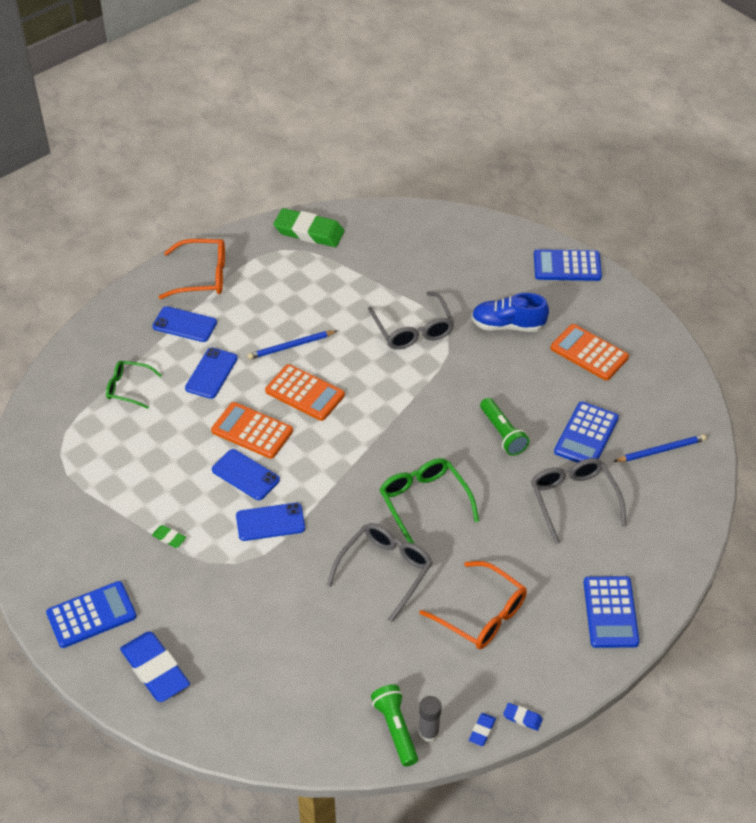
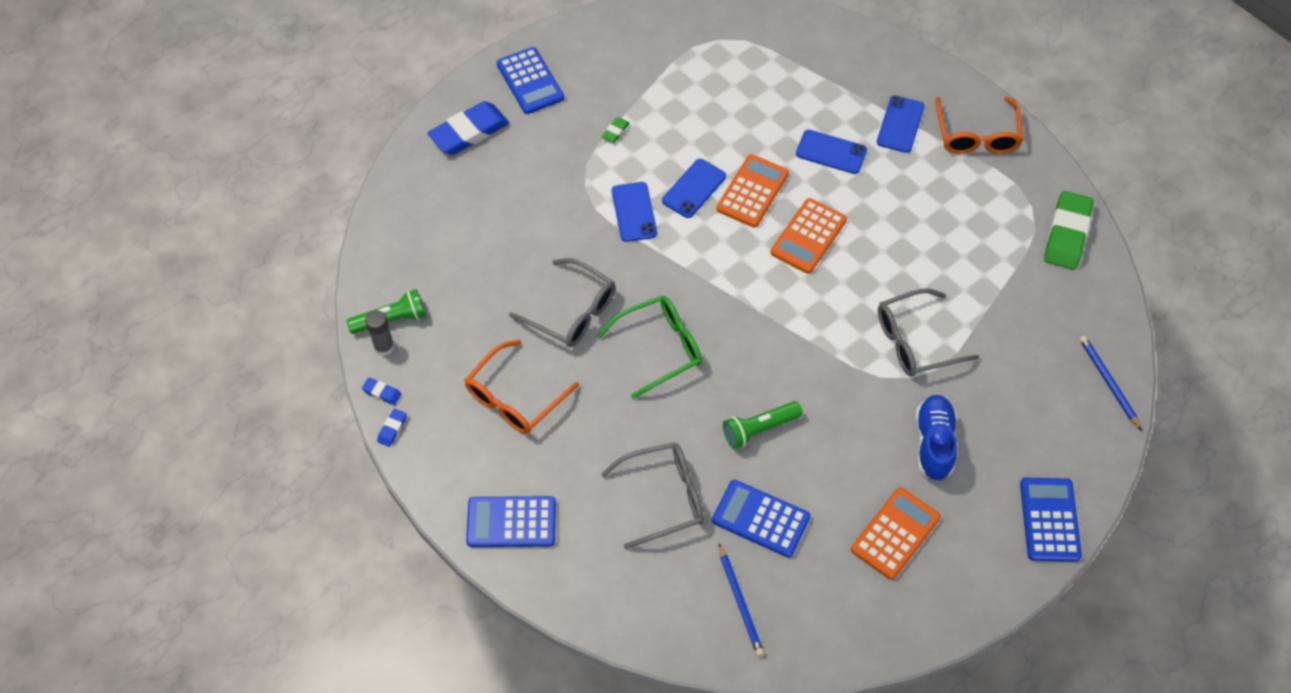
camera: 90 degrees right, 10 degrees up
(128, 388) = (805, 84): green glasses -> none
(291, 346) = (877, 221): blue pencil -> blue pencil (1108, 382)

